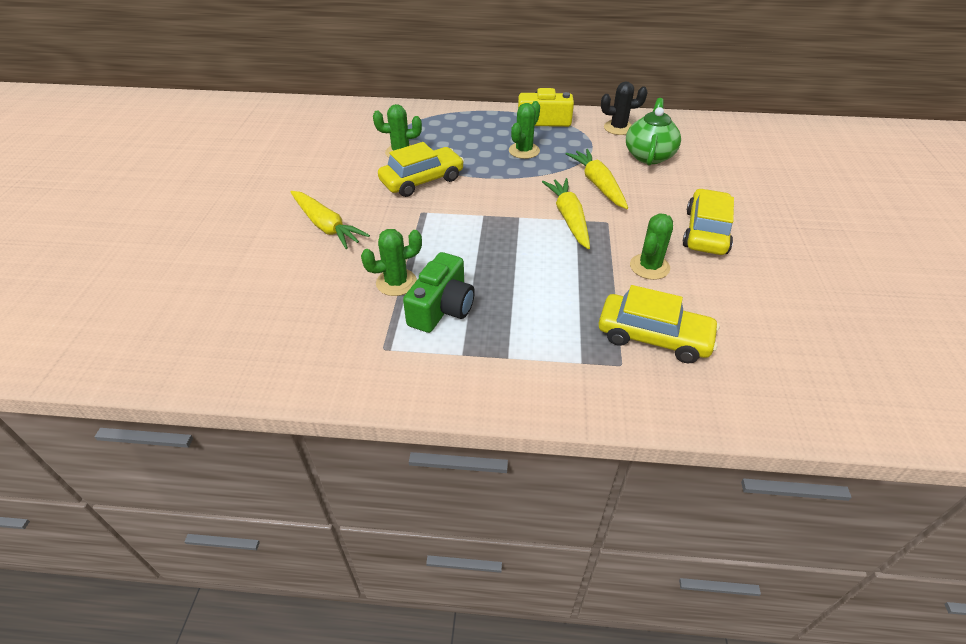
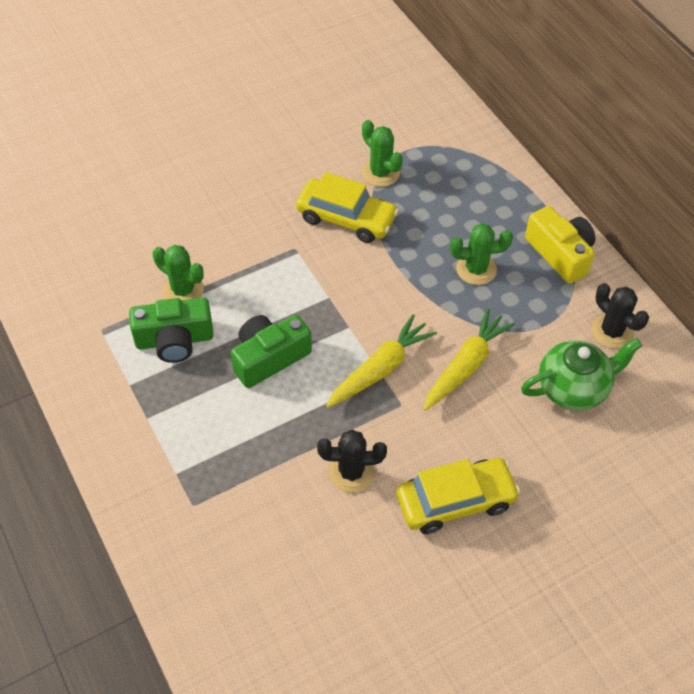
camera: 55 degrees right, 10 degrees up
(326, 226) = (220, 196): yellow carrot -> none
(510, 264) = (269, 358): none -> green camera
(649, 267) = (351, 472): green cactus -> black cactus
(653, 337) = (247, 516): yellow car -> none

